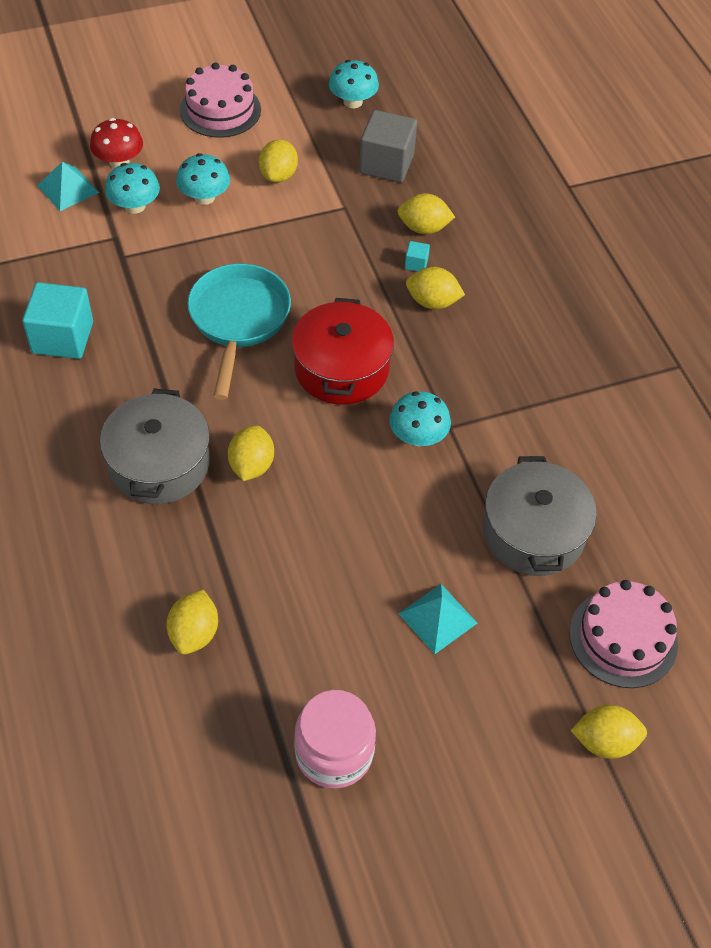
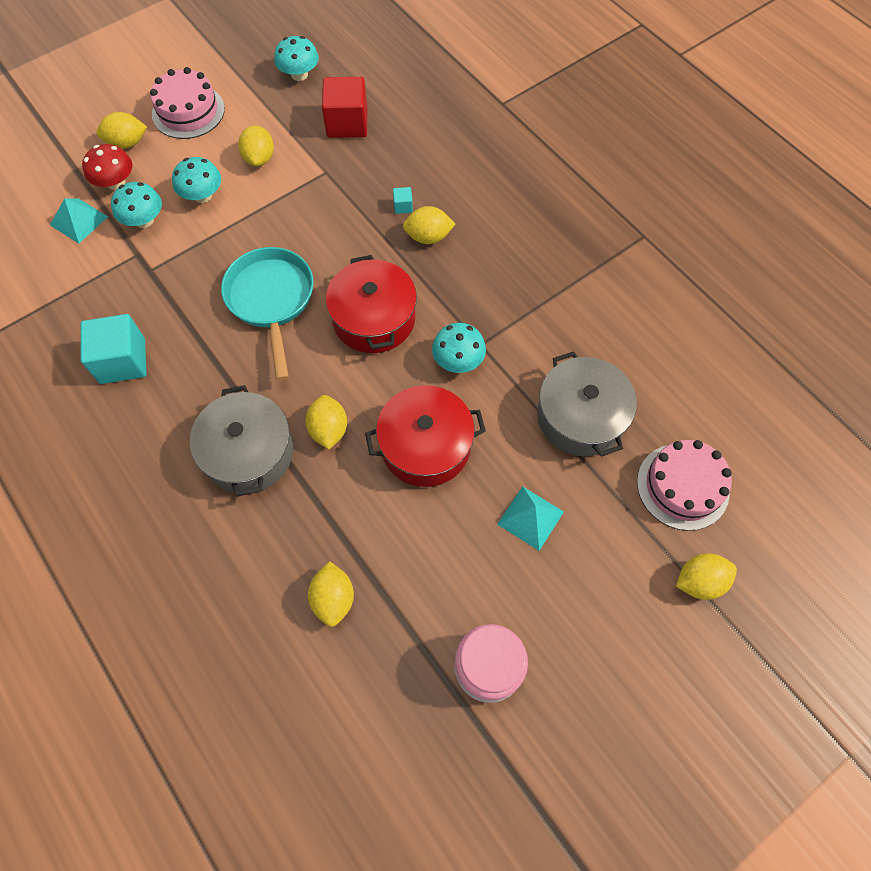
camera: 15 degrees left, 10 degrees up
(349, 512) = (425, 446): none -> red pot
(386, 164) = (347, 123): grey cube -> red cube
(423, 228) = (398, 173): yellow lemon -> yellow lemon (127, 143)

